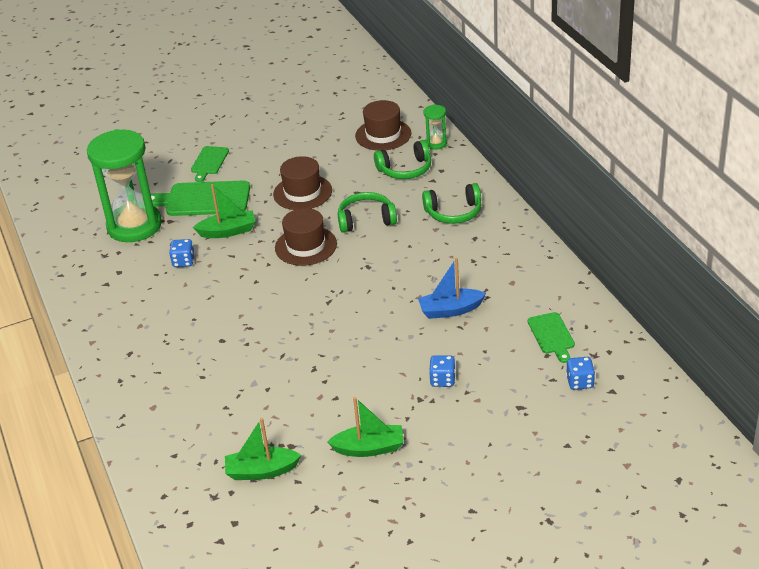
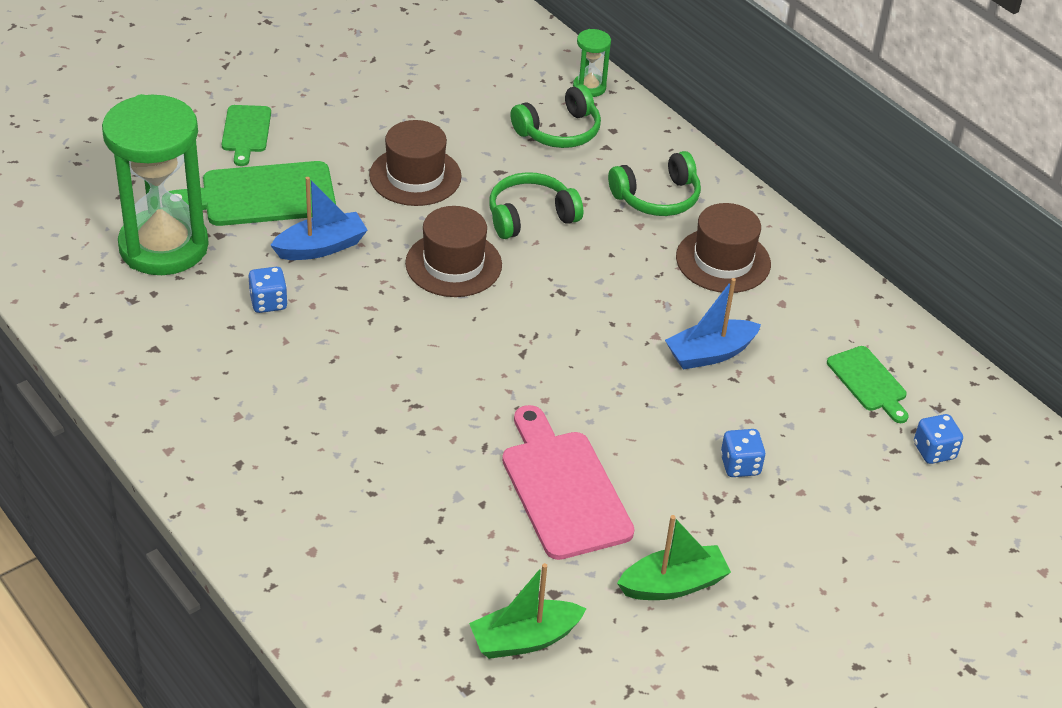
camera: 20 degrees left, 5 degrees up
(228, 231) = (321, 247): green boat -> blue boat
(321, 384) = (563, 489): none -> pink cutting board
(383, 135) = (504, 76): brown hat -> brown hat (723, 260)

